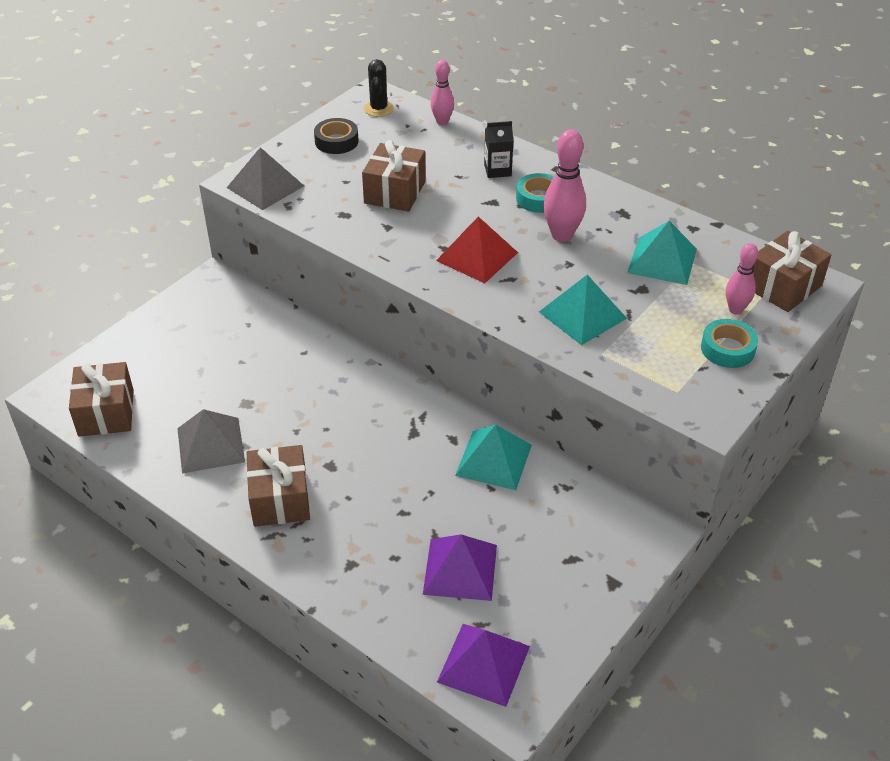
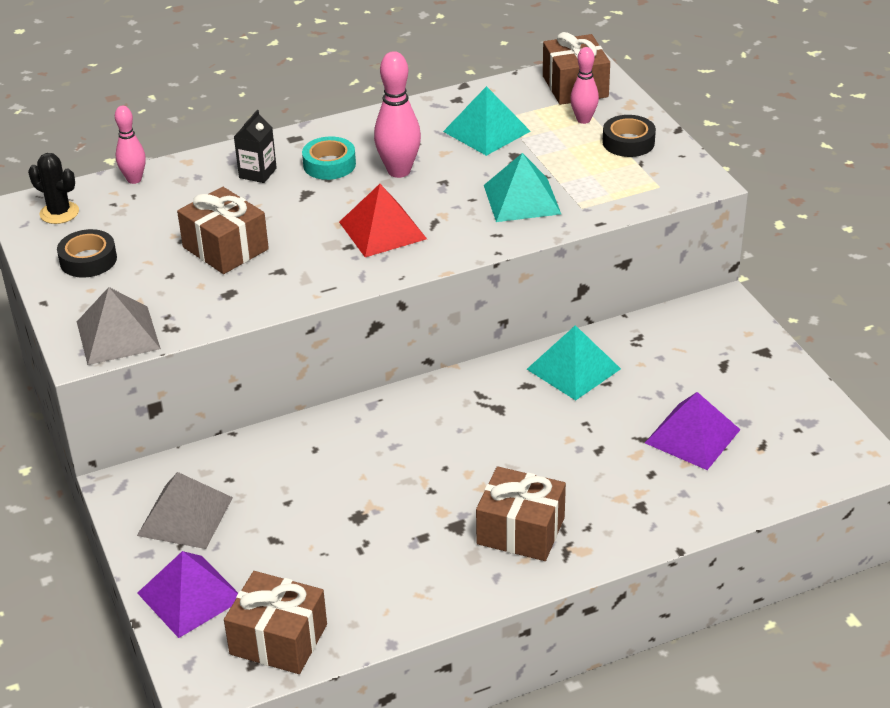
camera: 60 degrees left, 5 degrees down
(211, 445) = (401, 562): grey pyramid -> grey pyramid (185, 516)
(483, 664) = (806, 458): purple pyramid -> purple pyramid (190, 596)
(727, 349) = (628, 142): turquoise tape -> black tape

